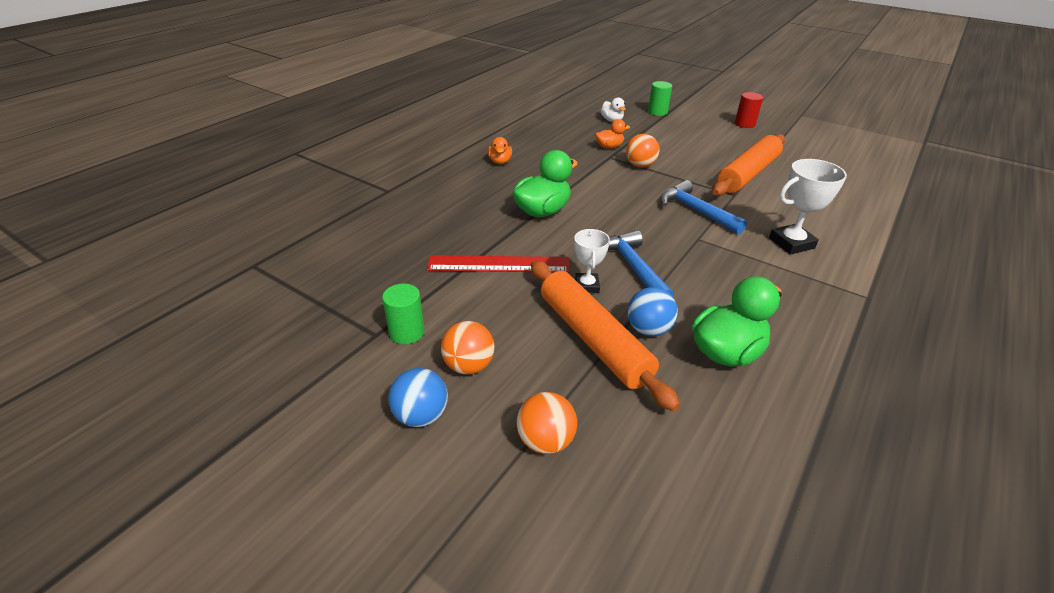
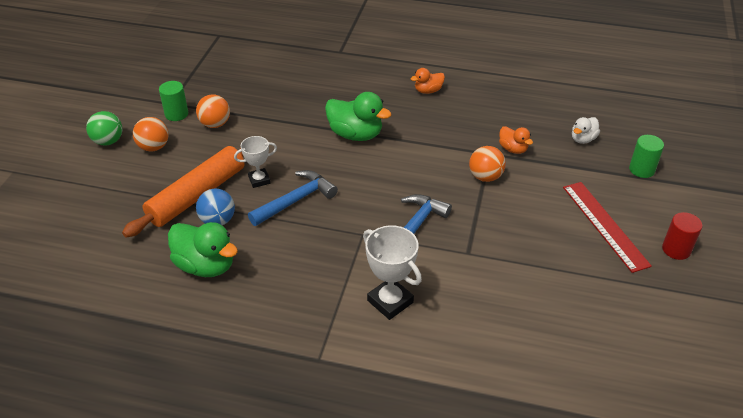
camera: 70 degrees right, 5 degrees up
(421, 415) = (108, 141): blue ball -> green ball
(498, 264) = (267, 131): red ruler -> red ruler (604, 225)
(545, 441) = (99, 193): orange ball -> orange ball (215, 124)
(747, 174) = (526, 260): orange rolling pin -> none

